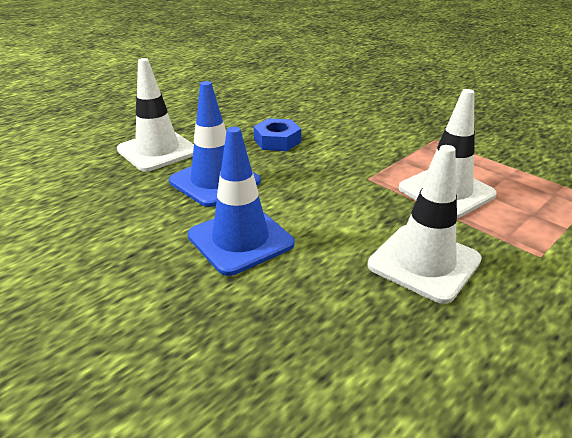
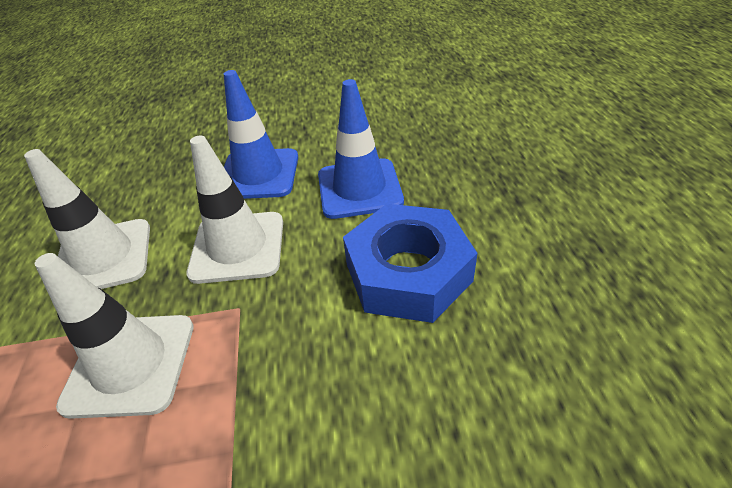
camera: 130 degrees right, 10 degrees up
(158, 151) = (462, 170): white traffic cone -> white traffic cone (238, 247)
(277, 141) = (408, 272): blue nut -> blue nut, size x1.74

